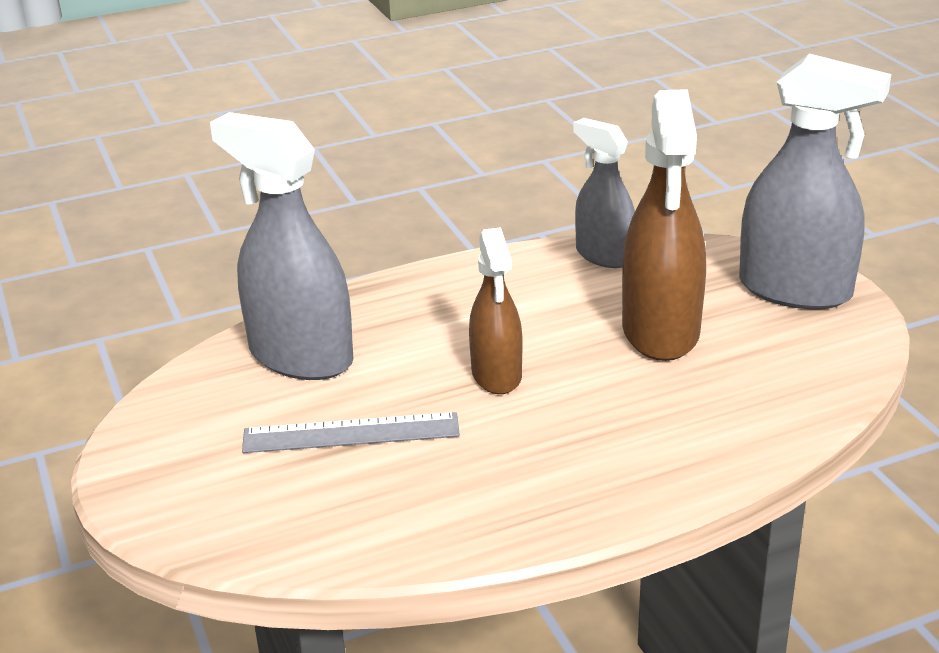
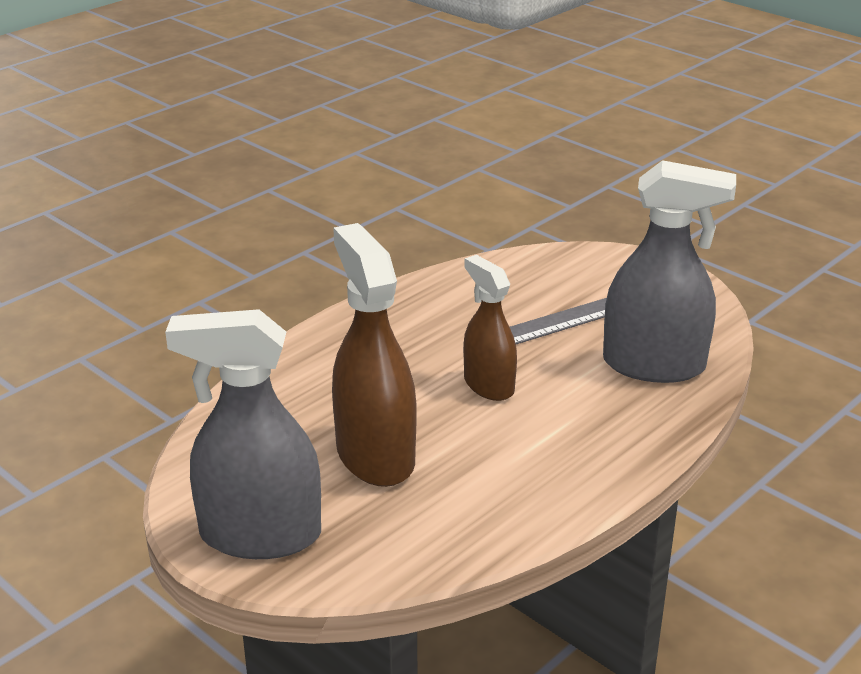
camera: 155 degrees right, 0 degrees up
(604, 255) = (475, 535): grey spray bottle -> none

